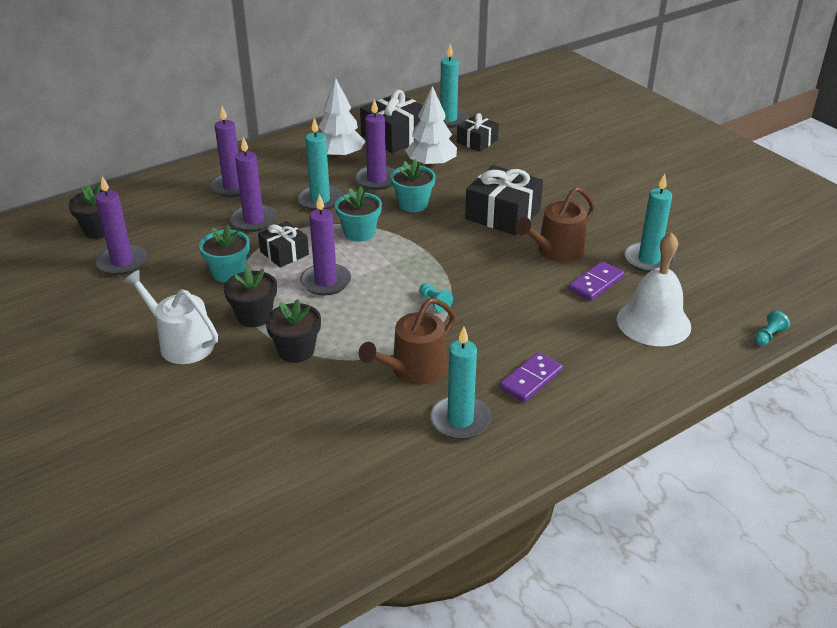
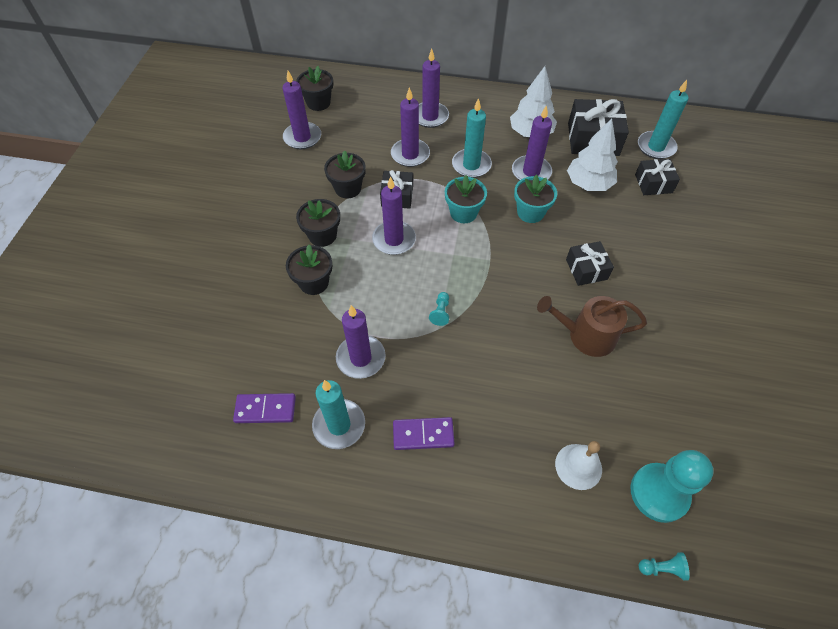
camera: 45 degrees right, 20 degrees up
(181, 343) = (263, 225): white watering can -> none
(228, 273) = (348, 188): turquoise flower pot -> black flower pot
(414, 370) = (361, 358): brown watering can -> purple candle
(502, 214) = (586, 269): black gift -> black gift, size x0.60
(596, 283) = (579, 391): purple domino -> purple domino (265, 409)
(648, 260) = (653, 404): turquoise candle -> none
(653, 322) = (578, 466): white bell -> white bell, size x0.62
(715, 302) = (659, 493): none -> turquoise pawn

